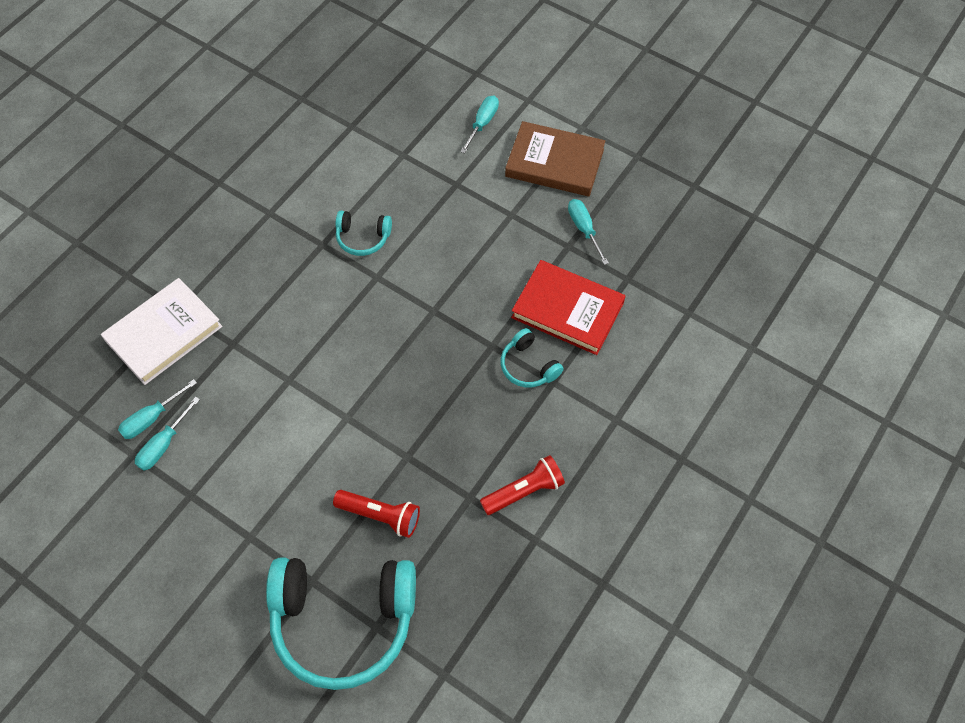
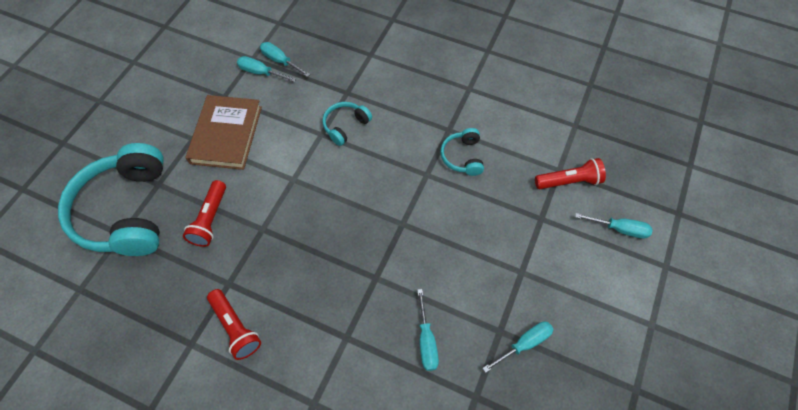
camera: 80 degrees right, 0 degrees up
(164, 333) = (348, 51): white book -> none
(419, 150) = (569, 181): none -> red flashlight
(528, 366) = (359, 313): turquoise headphones -> turquoise headphones (345, 126)
(554, 163) = (596, 303): brown book -> brown book (226, 135)
(567, 310) = (426, 340): red book -> turquoise screwdriver

